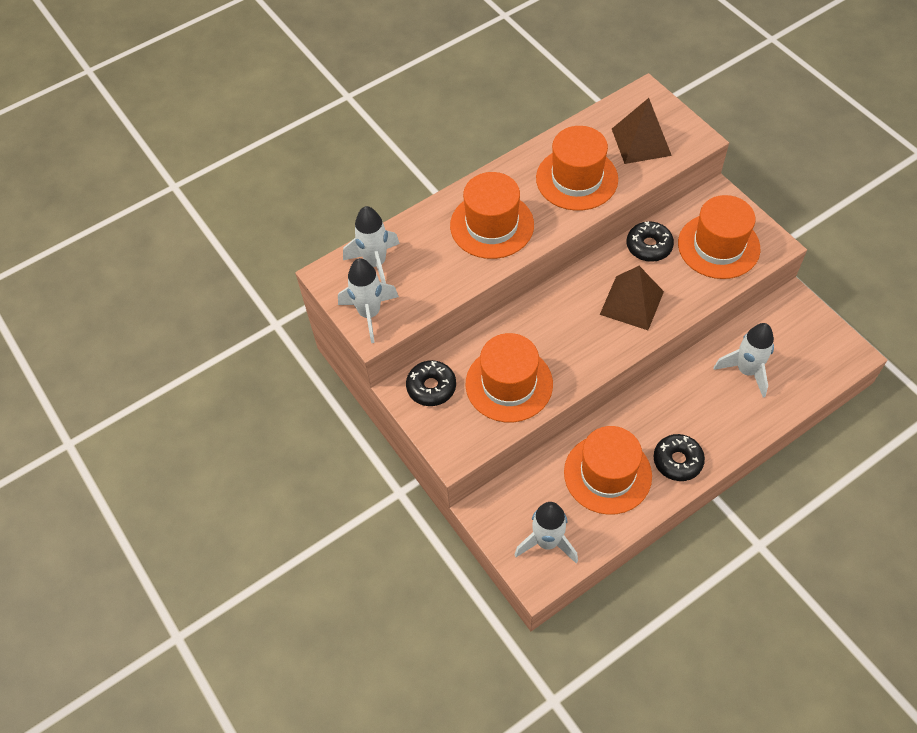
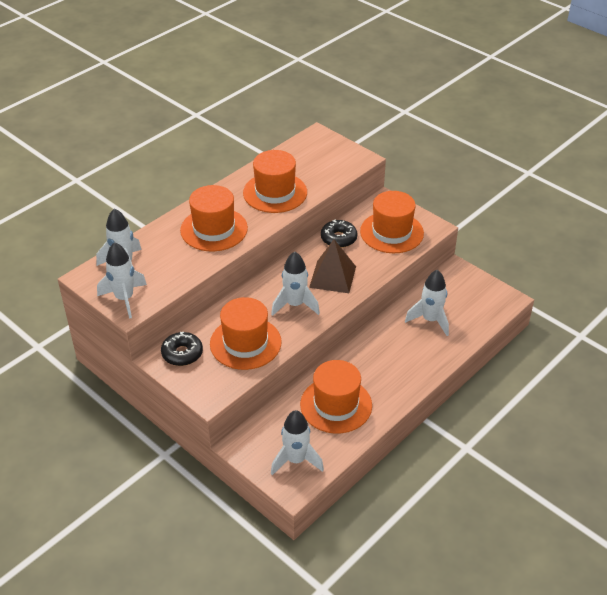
camera: 15 degrees left, 15 degrees down
(578, 337) = (295, 305): none -> white rocket
(641, 142) = (320, 164): brown pyramid -> none
(677, 461) = (389, 388): black donut -> none

